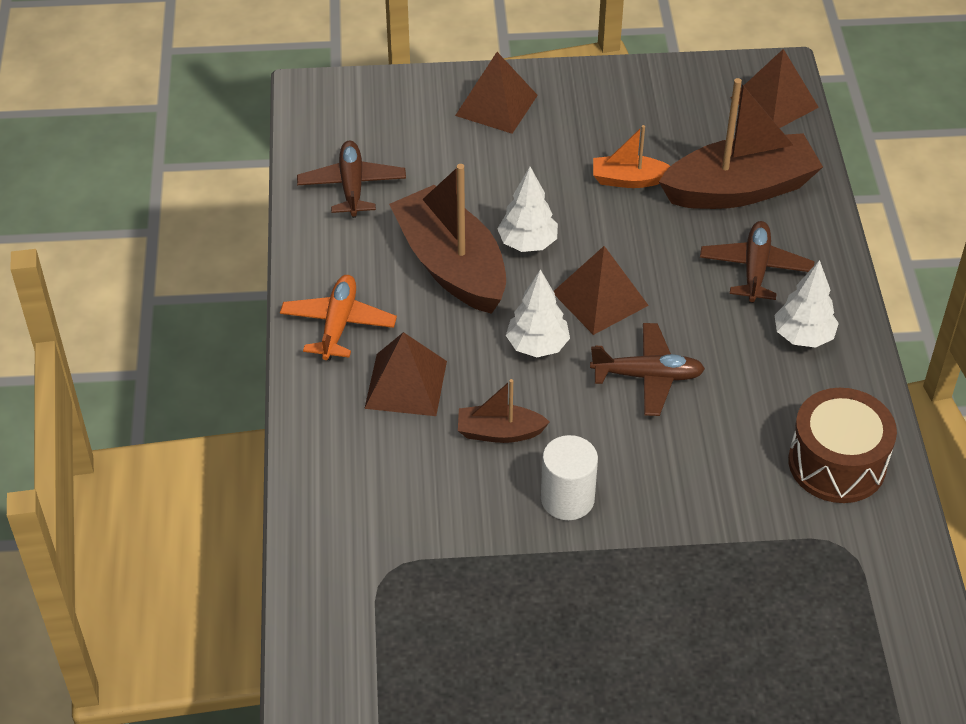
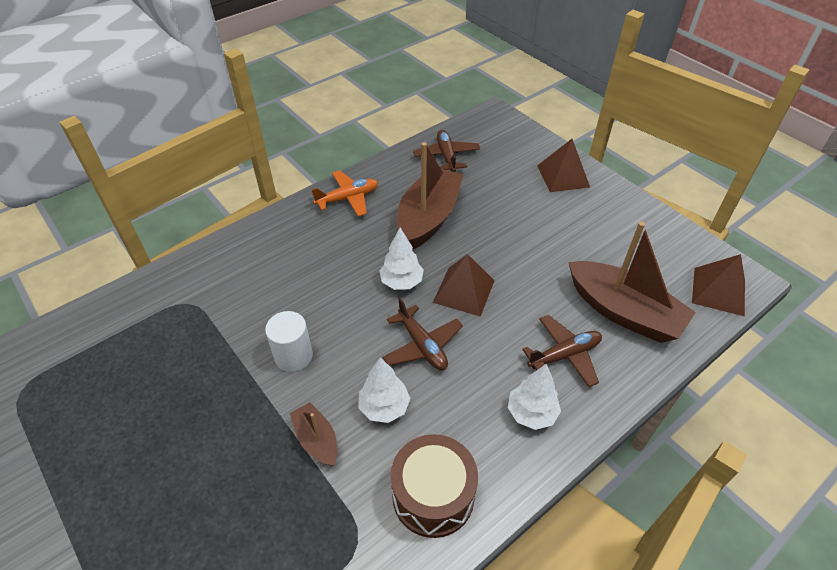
camera: 55 degrees right, 0 degrees up
(352, 186) = (446, 156): brown plane -> brown plane turned 60 degrees counterclockwise
(406, 384) = (327, 243): brown pyramid -> none
(499, 432) = (322, 299): brown boat -> brown boat (316, 440)
(527, 243) = (475, 239): white tree -> white tree (384, 407)
(628, 180) = (571, 256): orange boat -> none

